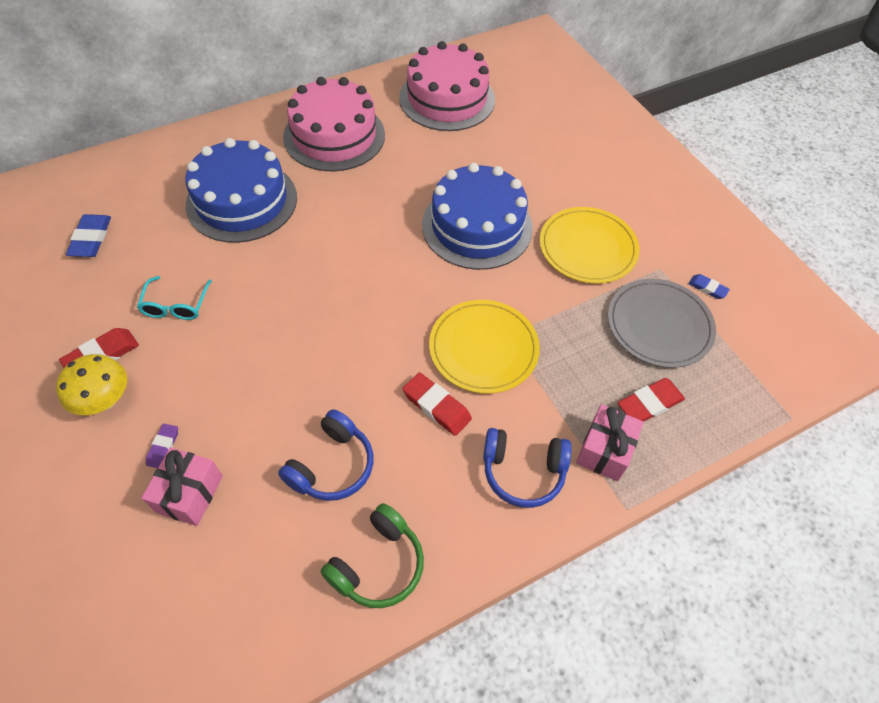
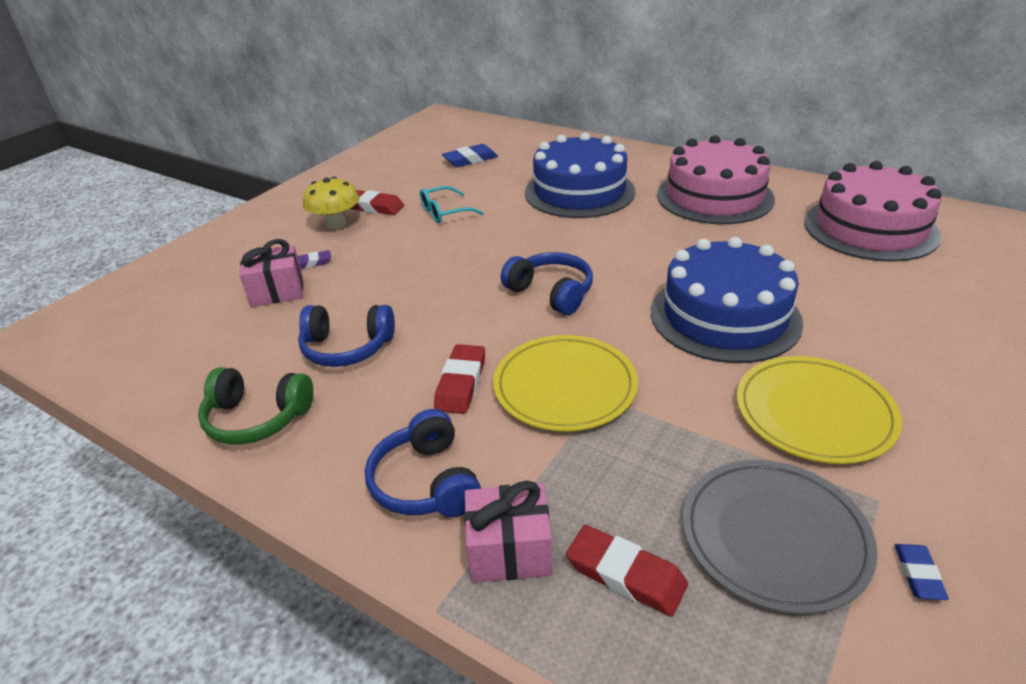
camera: 65 degrees right, 20 degrees down
(371, 298) = (551, 292): none -> blue headphones

